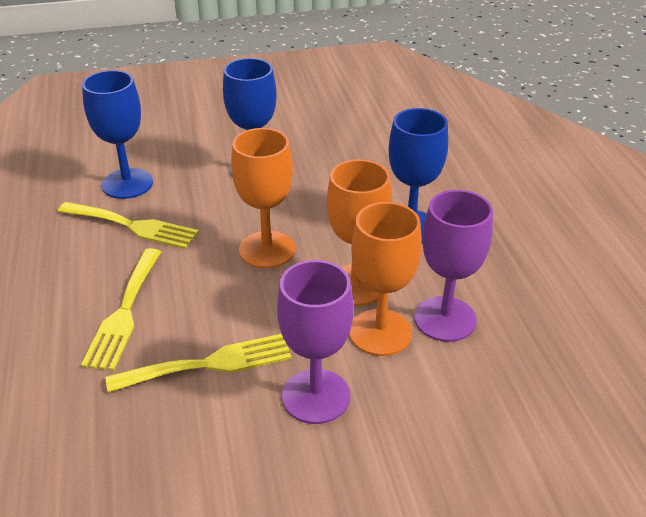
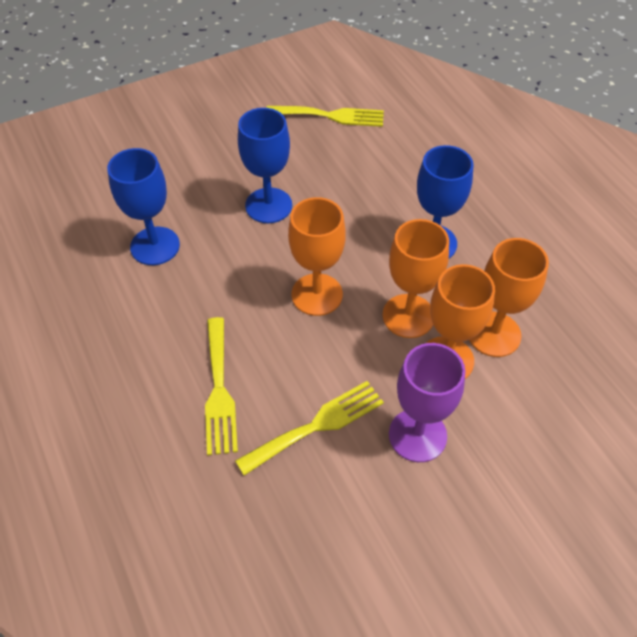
camera: 15 degrees left, 15 degrees up
(133, 226) = (183, 294): yellow fork -> yellow fork (331, 116)
(445, 319) = (494, 334): purple goblet -> orange goblet

